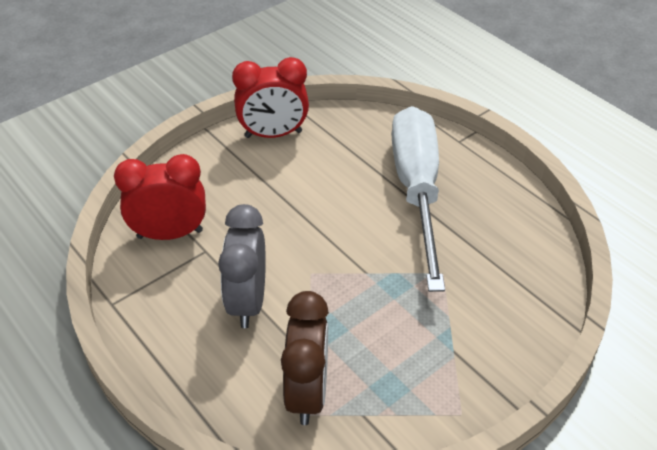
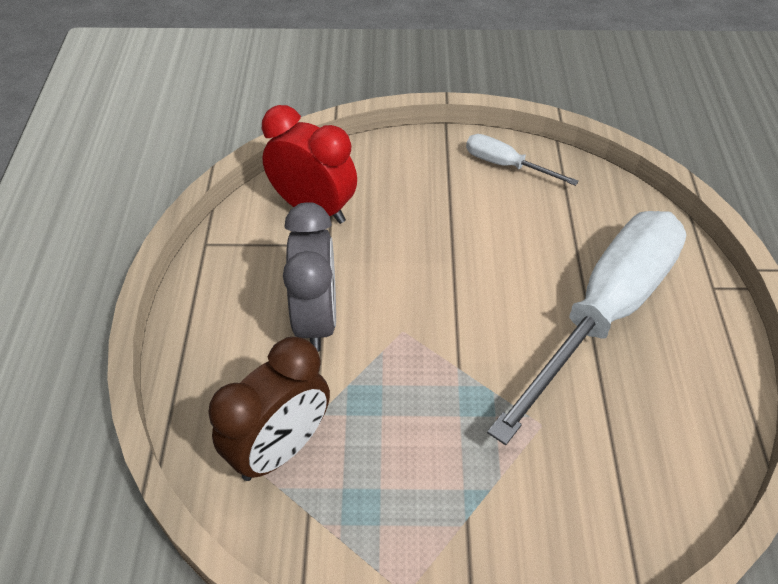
camera: 40 degrees right, 5 degrees up
(247, 301) = (316, 319): grey clock -> grey clock turned 135 degrees clockwise
(273, 134) = (506, 165): red clock -> white screwdriver

